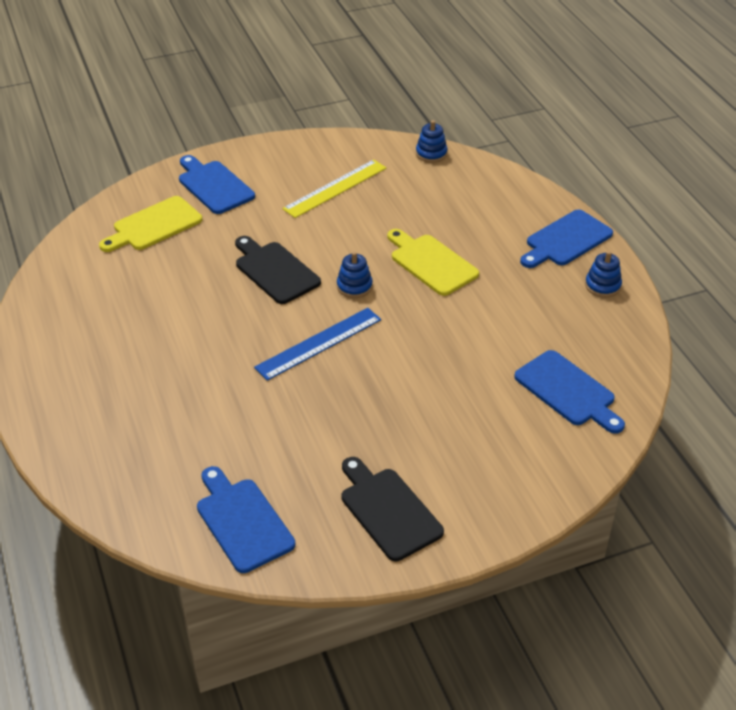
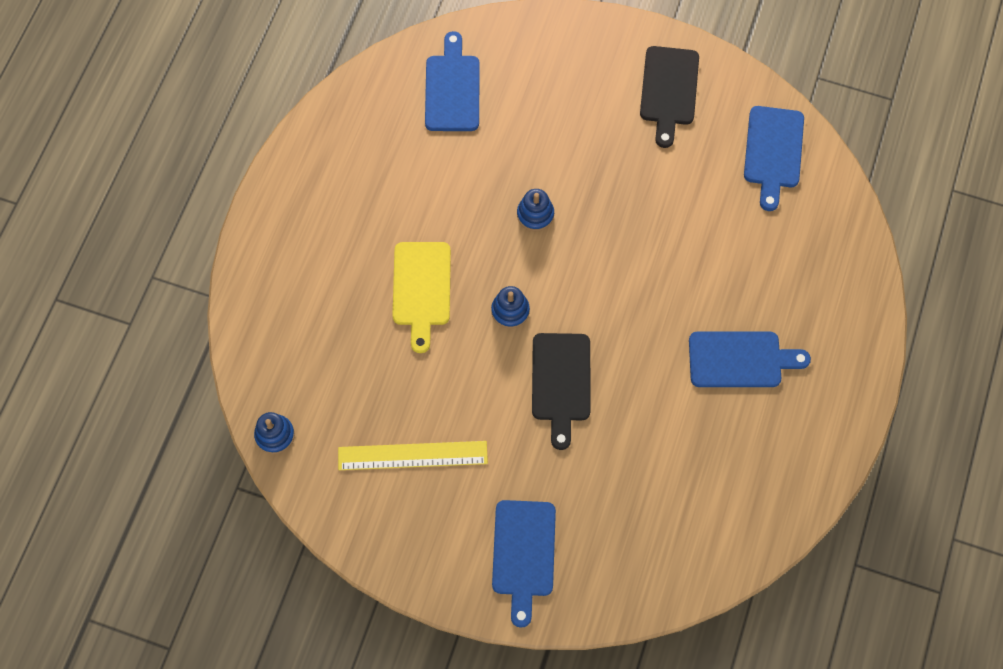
camera: 140 degrees left, 25 degrees up
(154, 225) = (624, 534): yellow cutting board -> none
(319, 343) = (592, 270): blue ruler -> none
(566, 240) = (284, 227): blue cutting board -> blue cutting board (740, 359)
(602, 286) = (314, 159): blue stacking toy -> blue stacking toy (535, 215)

